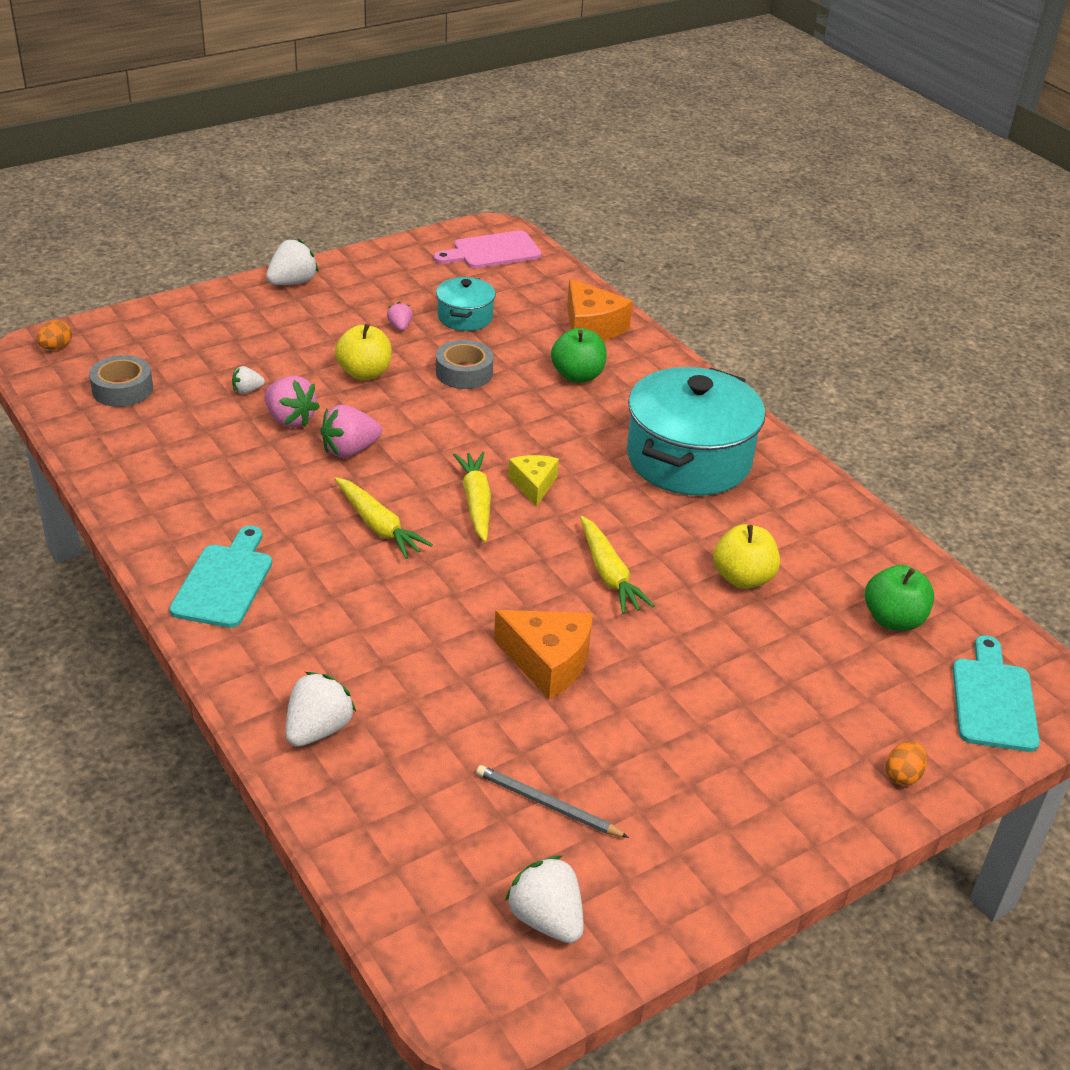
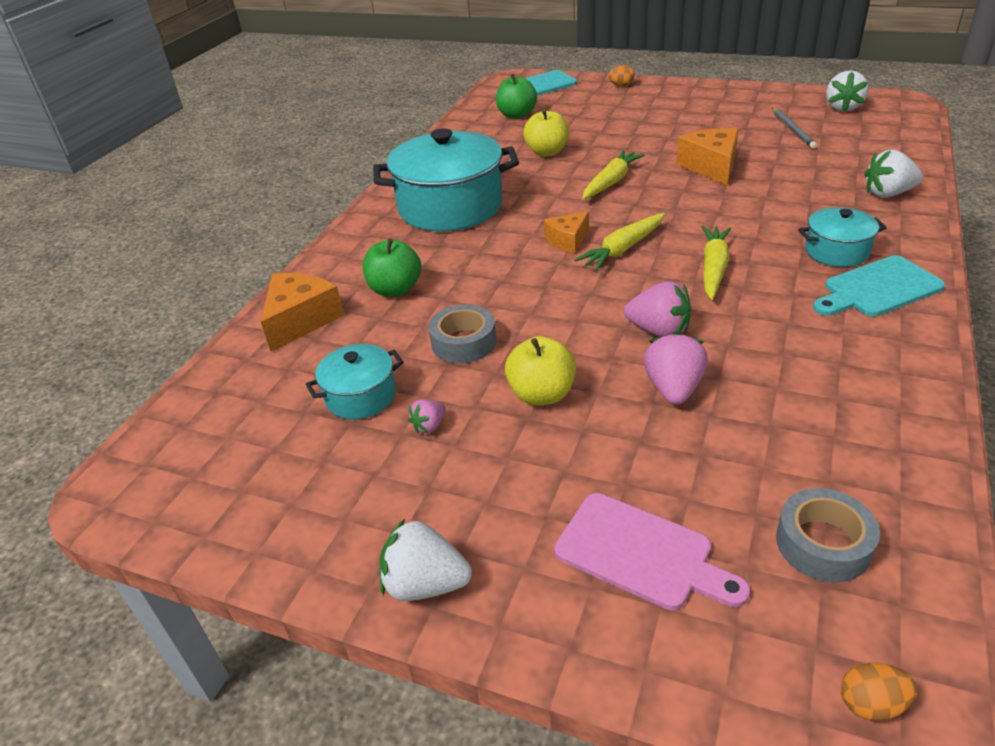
camera: 120 degrees left, 0 degrees up
(247, 390) = (677, 447): white strawberry -> none
(296, 606) = (836, 251): none -> turquoise pot
(492, 251) = (181, 461): pink cutting board -> pink cutting board (641, 553)
(533, 485) = (568, 240): yellow cheese -> orange cheese

